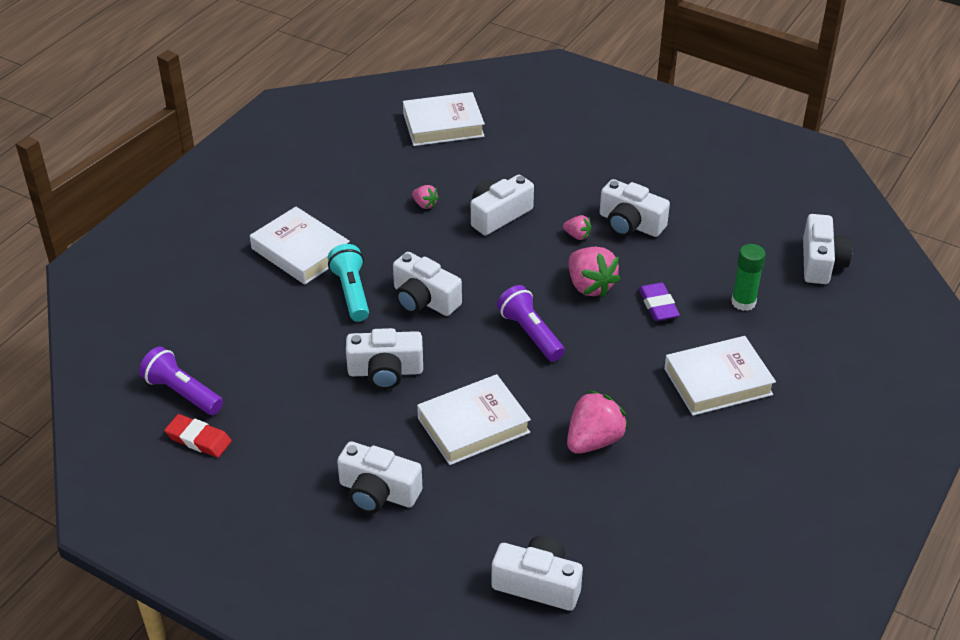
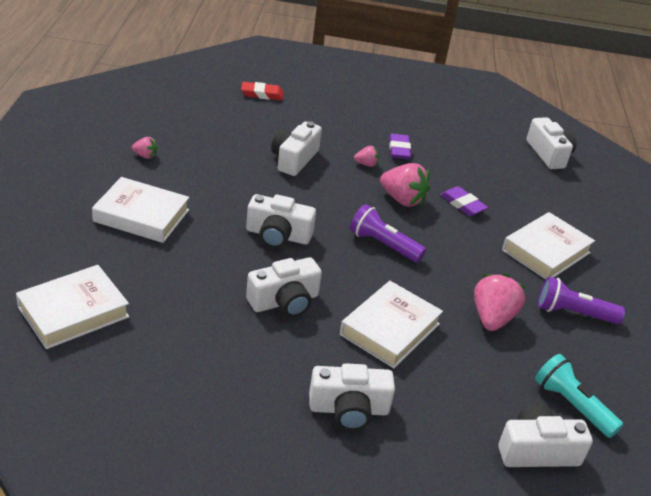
camera: 30 degrees left, 5 degrees down
(182, 393) = (102, 365): purple flashlight -> purple flashlight (573, 313)
(198, 439) = (146, 405): red eraser -> red eraser (262, 94)
(351, 292) = (210, 241): turquoise flashlight -> turquoise flashlight (572, 405)
(425, 204) = (227, 160): pink strawberry -> pink strawberry (145, 156)
(443, 125) = (202, 99): white book -> white book (73, 312)
(630, 224) = (399, 149): white camera -> purple eraser
(743, 302) = (519, 191): green glue stick -> none

